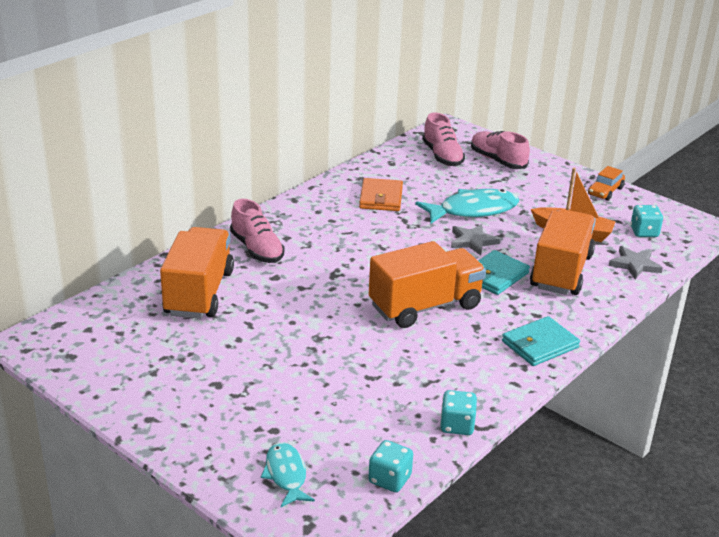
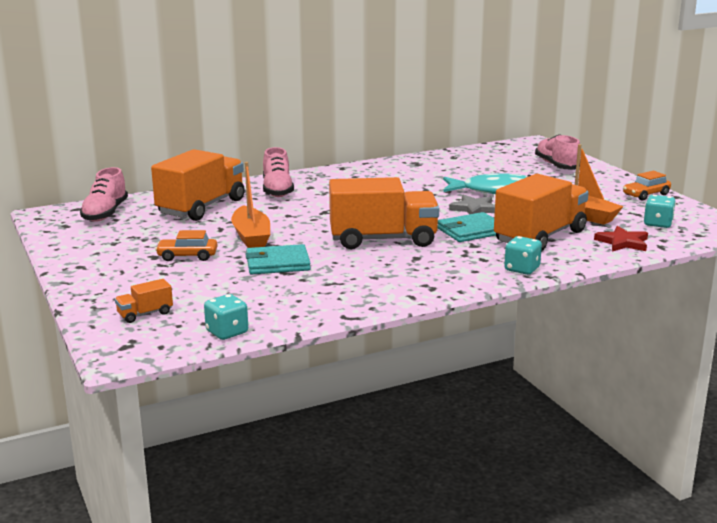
camera: 25 degrees right, 10 degrees down
(252, 376) = (187, 256): none -> orange car
(286, 475) = (145, 314): turquoise fish -> orange truck
(293, 330) = (251, 237): none -> orange boat
(381, 198) = (419, 175): orange wallet -> none
(442, 156) = (506, 158): pink shoe -> pink shoe (105, 213)
(457, 425) = (325, 312): turquoise dice -> turquoise dice (522, 269)
(540, 344) = (464, 277): turquoise wallet -> turquoise wallet (277, 263)
(634, 265) = (623, 242): grey star -> red star

